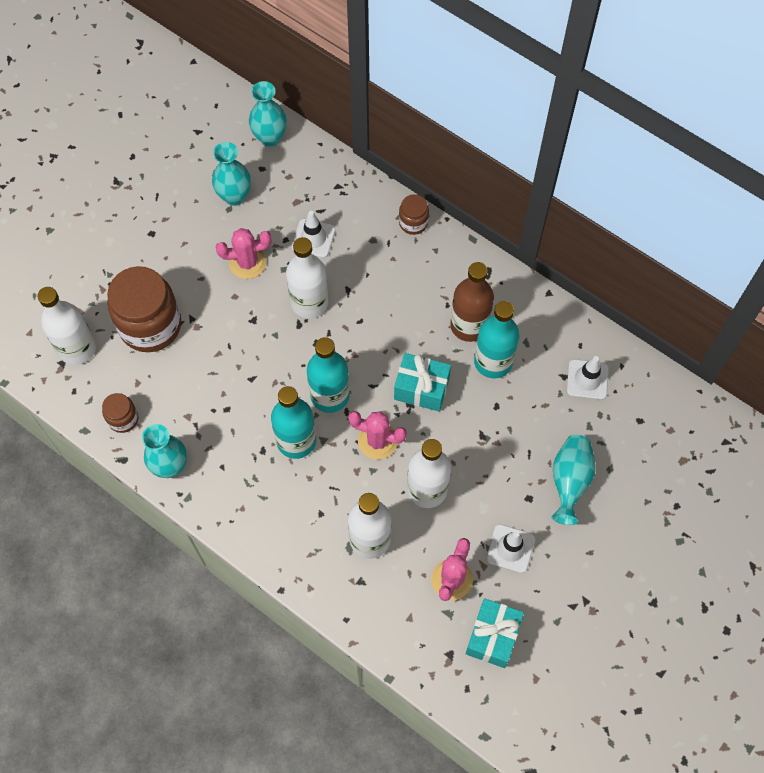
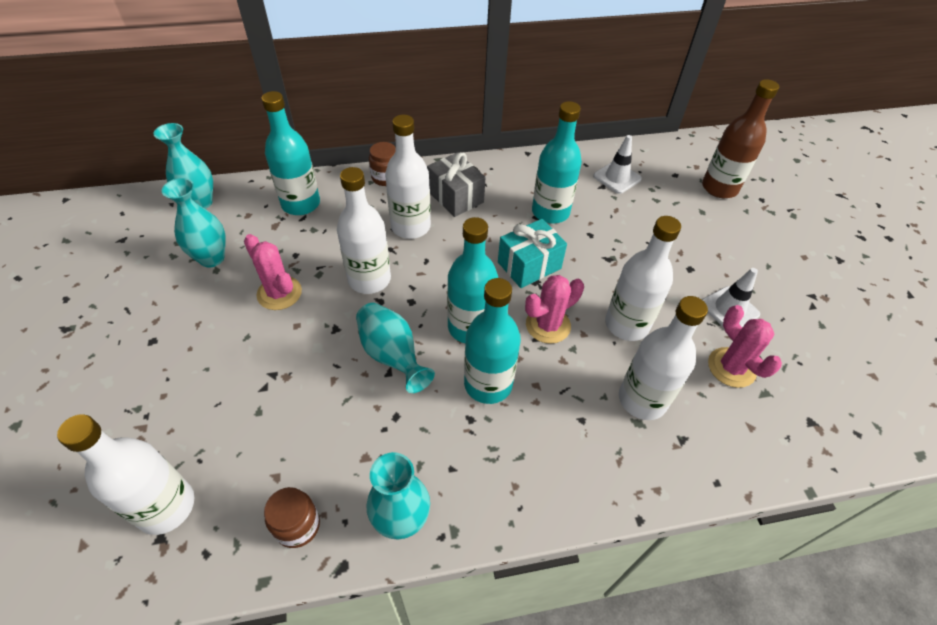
camera: 50 degrees left, 15 degrees down
(150, 325) = (234, 414): brown jar -> none
(247, 262) = (279, 293): pink cactus -> pink cactus turned 75 degrees counterclockwise
(313, 238) = (319, 237): white traffic cone -> none
(331, 197) = (301, 204): none -> turquoise bottle
(381, 284) = (411, 227): none -> white bottle
(441, 286) = (455, 197): none -> grey gift
(469, 325) = (505, 205): brown bottle -> brown bottle (719, 188)
(493, 637) = (811, 377): turquoise gift -> none
(569, 481) = (694, 237): turquoise vase -> turquoise vase (392, 355)

